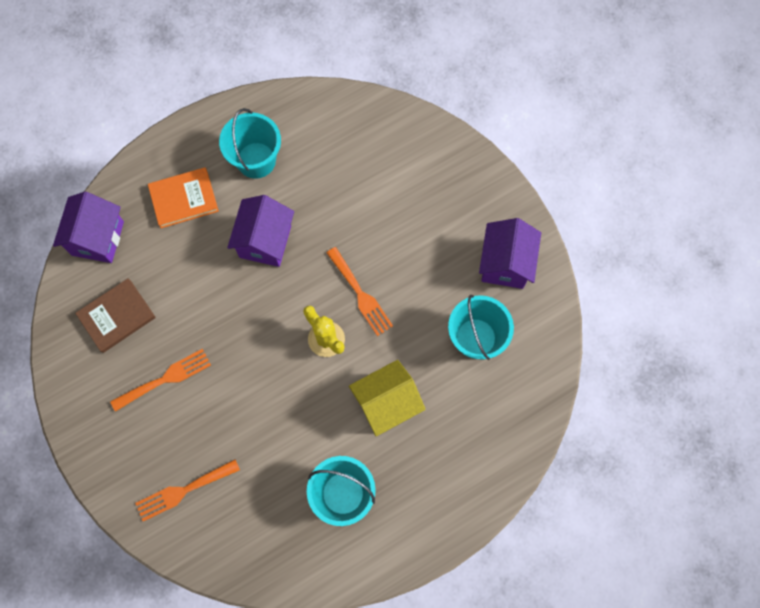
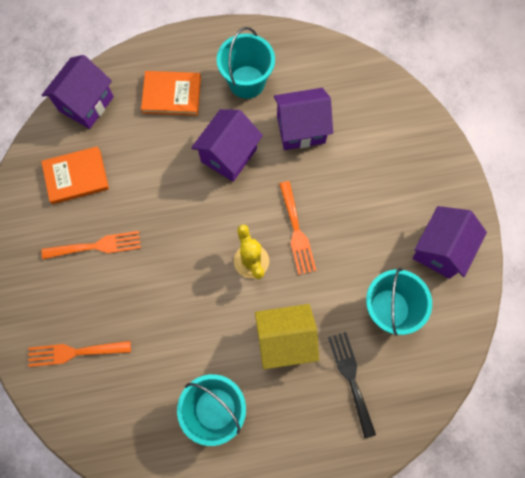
camera: 20 degrees right, 0 degrees up
(117, 316) = (76, 176): brown book -> orange book
(328, 190) = (301, 129): none -> purple house
(462, 417) = (351, 378): none -> black fork

